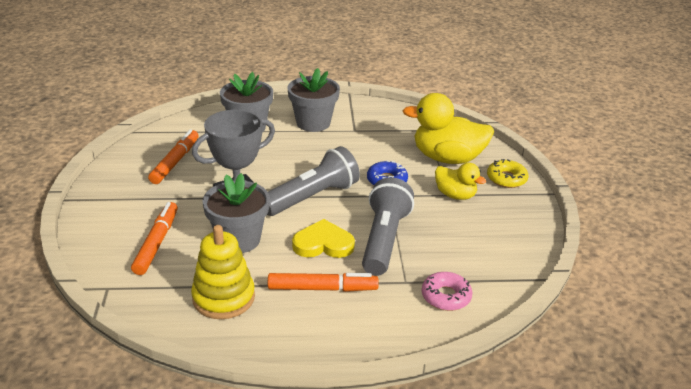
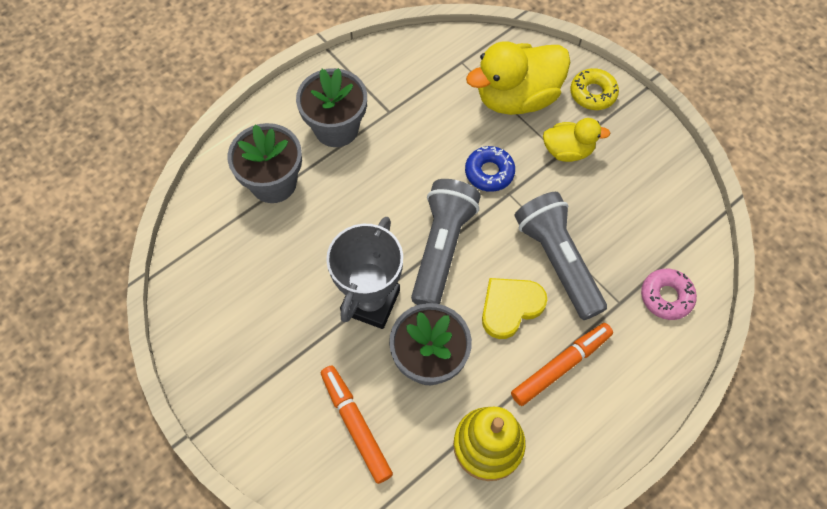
camera: 35 degrees left, 30 degrees up
(175, 162) = (250, 294): orange marker -> none

